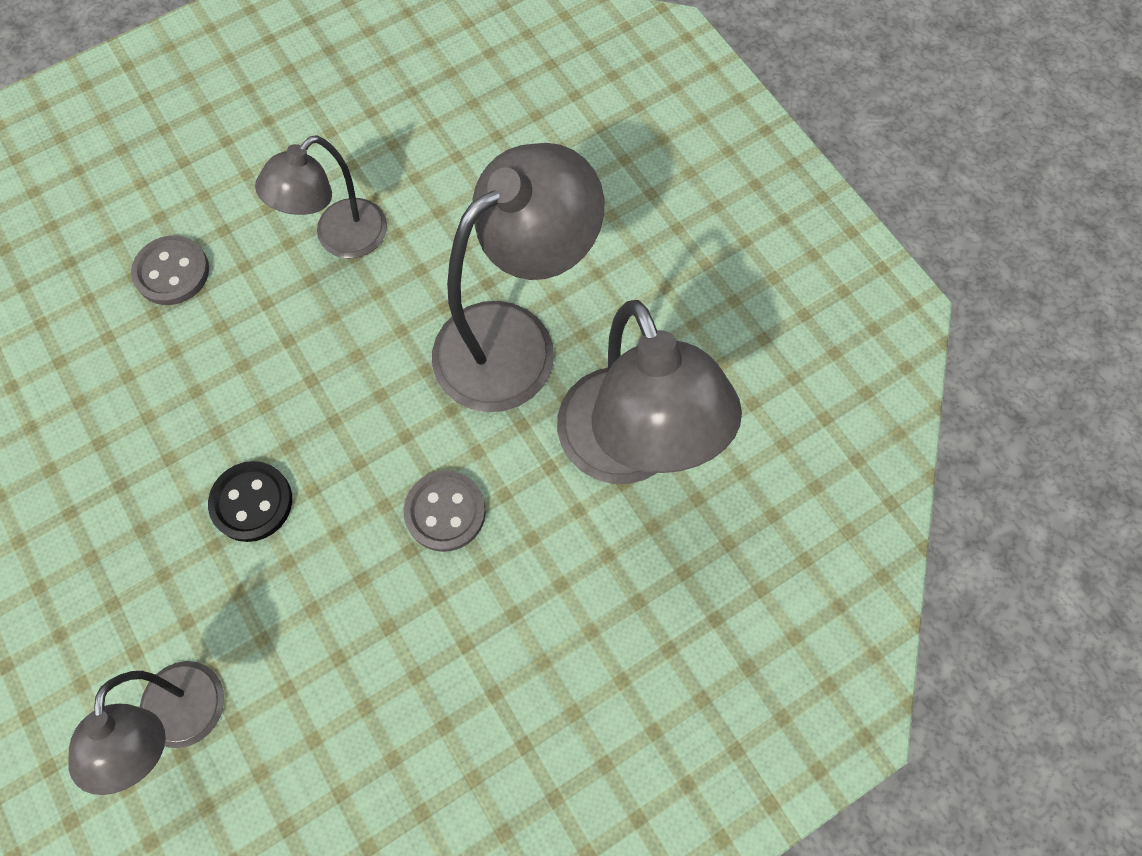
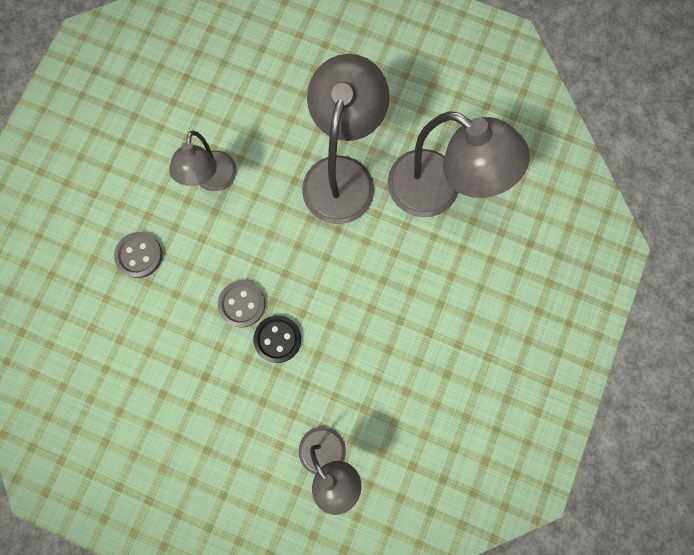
camera: 35 degrees left, 10 degrees up
(445, 512) = (373, 279): grey button -> grey button (242, 304)

